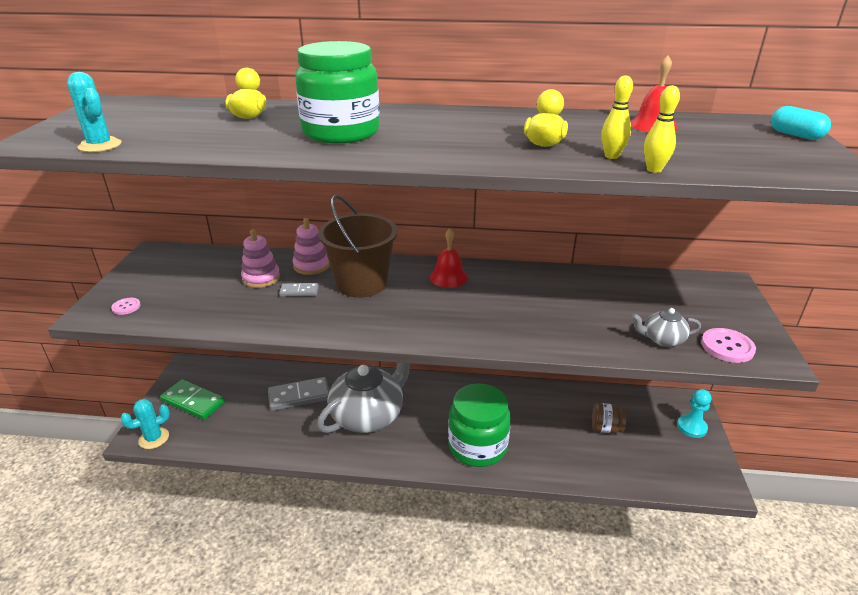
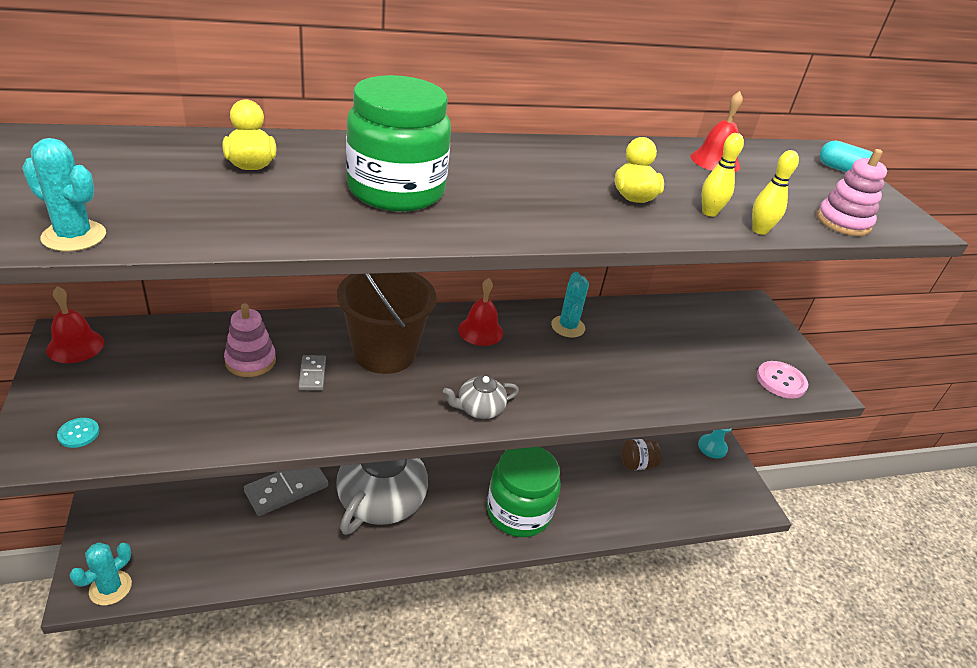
camera: 25 degrees left, 5 degrees up
(126, 307) = (78, 433): pink button -> turquoise button
(155, 257) = (75, 346): none -> red bell
(193, 401) = (143, 524): green domino -> none
(299, 291) = (312, 374): grey domino -> grey domino turned 75 degrees counterclockwise
(311, 265) = (307, 334): pink stacking toy -> pink stacking toy (843, 222)
(528, 282) = (568, 327): none -> turquoise cactus
(662, 339) = (724, 381): grey teapot -> grey teapot (479, 409)

